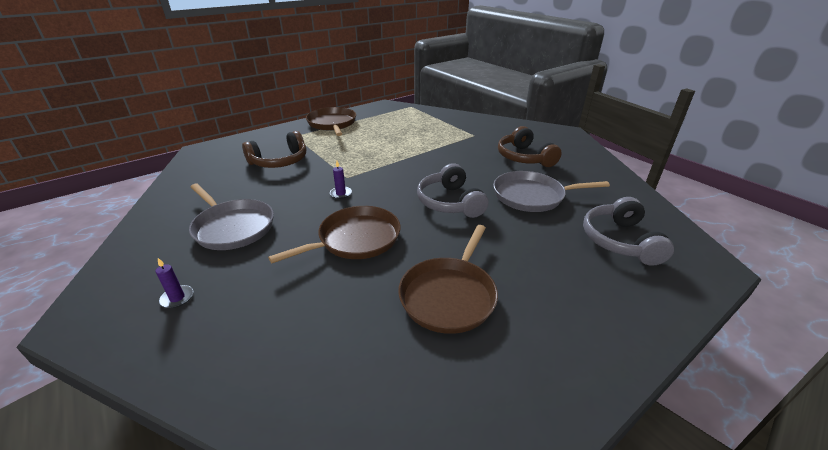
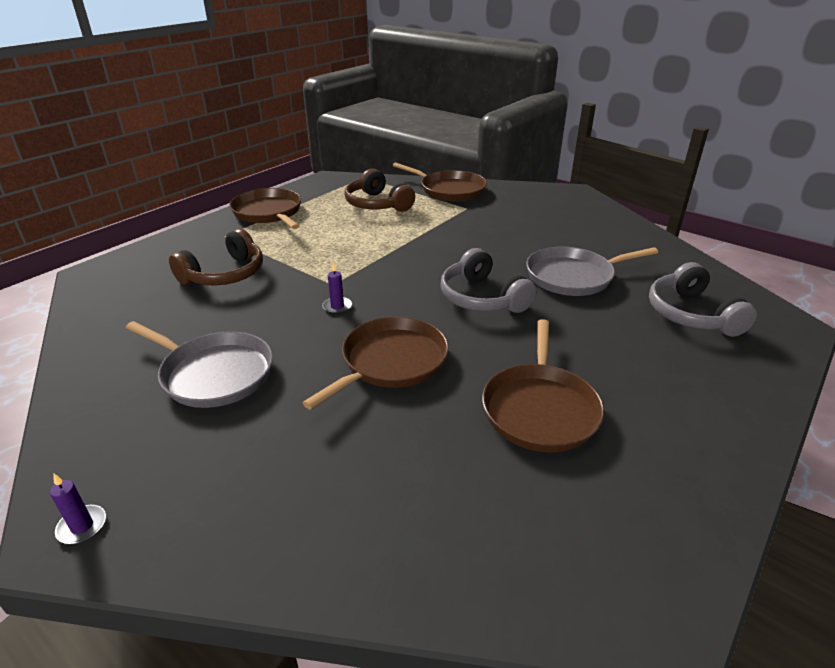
camera: 15 degrees left, 0 degrees up
(177, 298) = (195, 479): purple candle -> purple candle (82, 526)
(468, 121) = (449, 190): none -> brown pan
(524, 157) = (541, 230): brown headphones -> brown headphones (377, 204)

